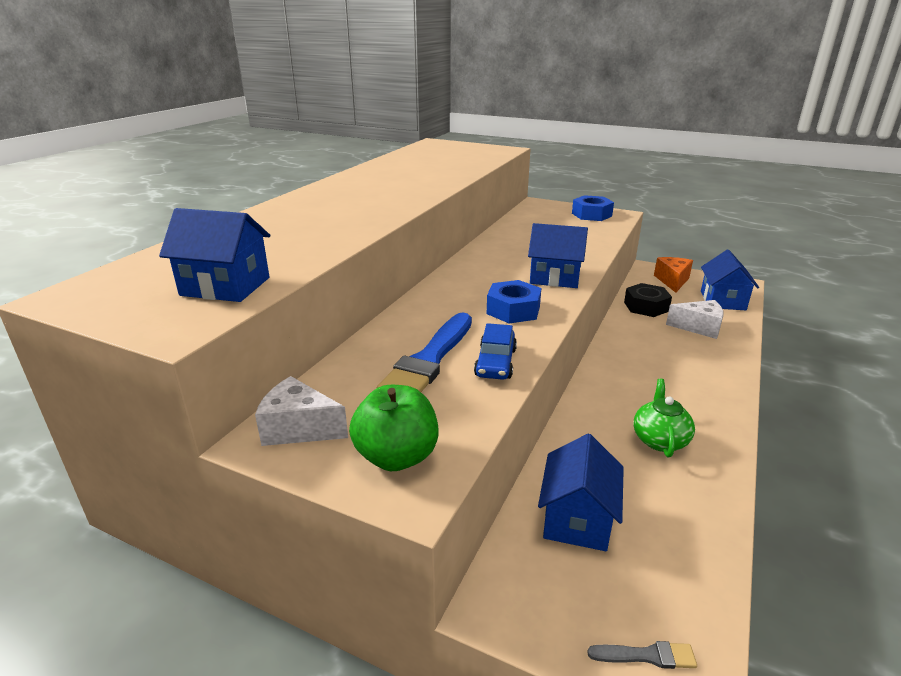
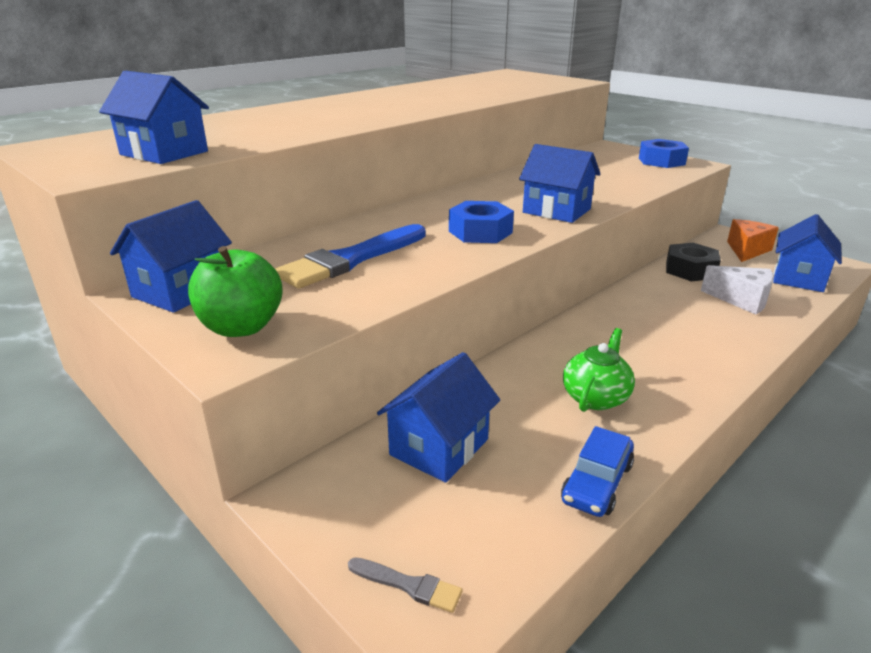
camera: 20 degrees right, 0 degrees up
(299, 428) = (181, 291): white cheese -> blue house
(495, 362) = (414, 272): blue car -> blue car (597, 482)

